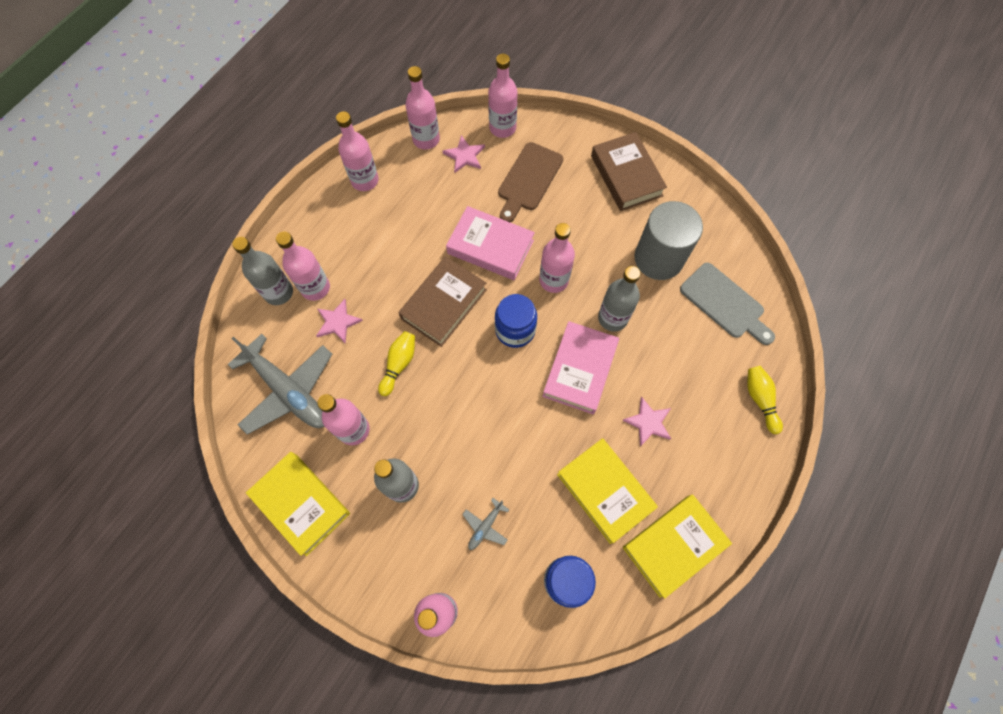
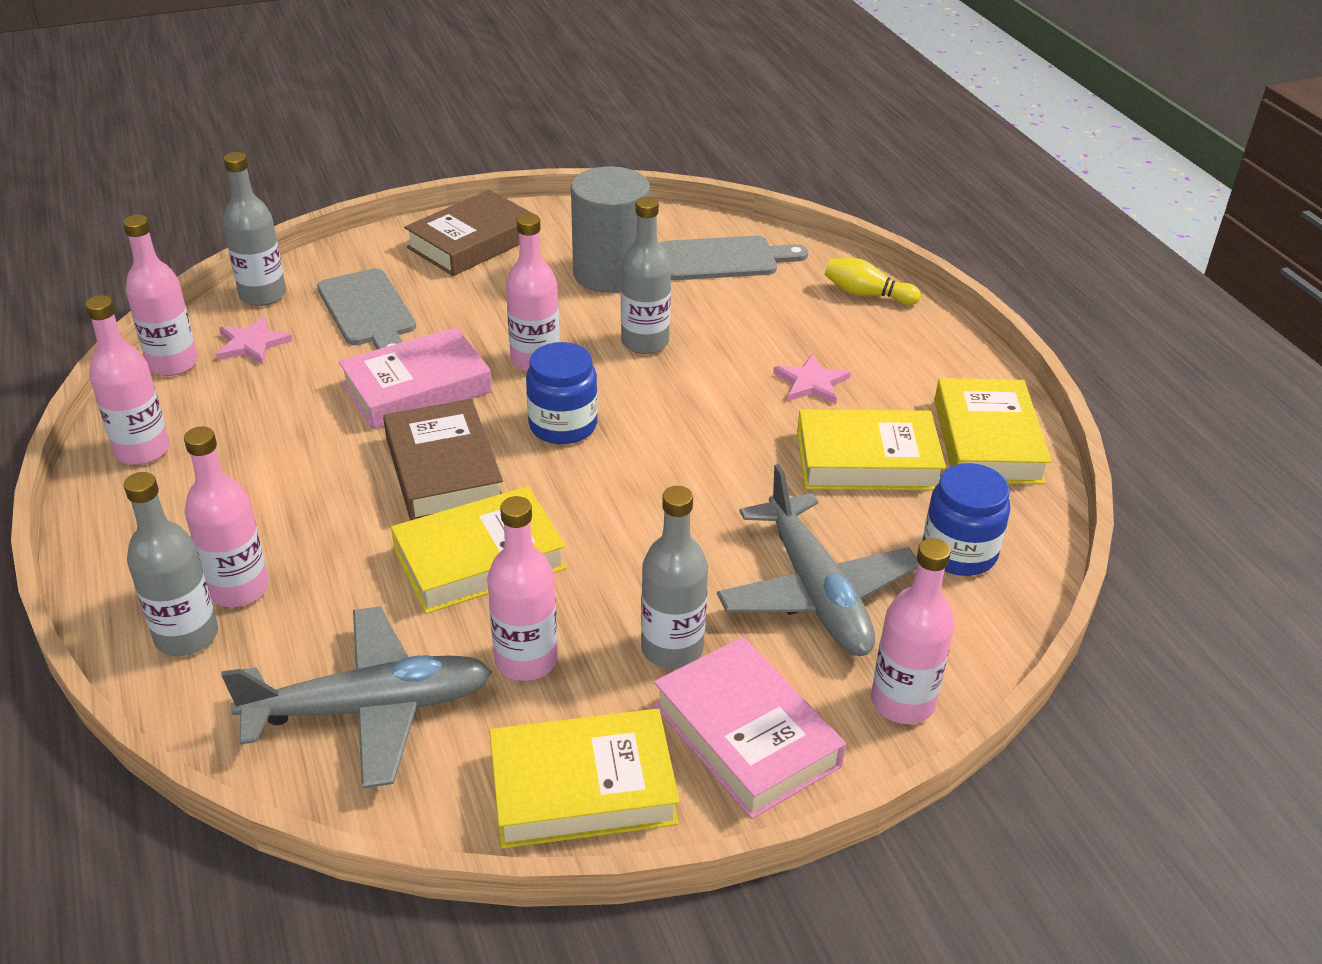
camera: 55 degrees left, 30 degrees down
(337, 322) = (329, 592): pink star -> none
(399, 364) = (479, 559): yellow bowling pin -> yellow book
(485, 526) = (816, 591): grey plane -> grey plane, size x2.32
(502, 128) = (263, 295): pink bottle -> grey bottle
(528, 180) = (368, 311): brown cutting board -> grey cutting board
(580, 370) = (683, 400): pink book -> pink book (746, 735)
(626, 176) = (473, 242): brown book -> brown book turned 60 degrees counterclockwise

